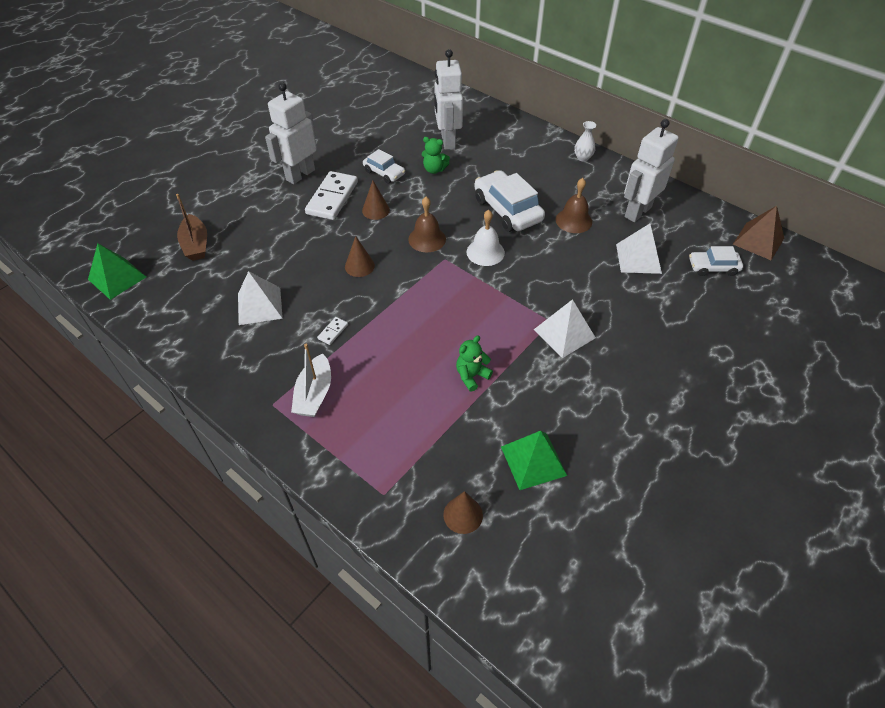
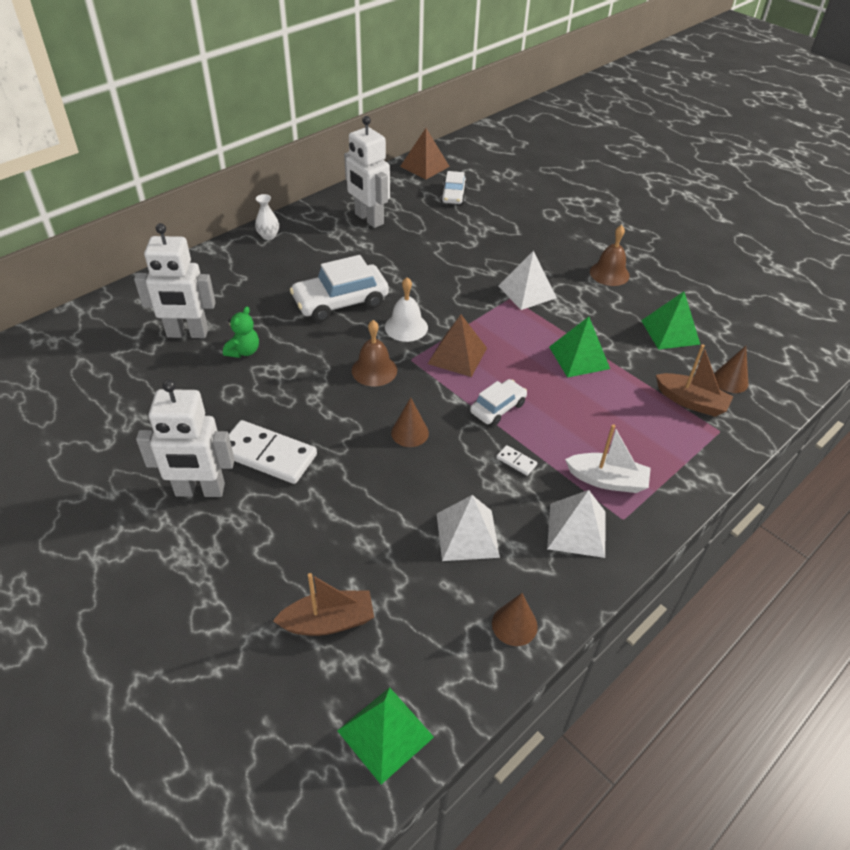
camera: 85 degrees left, 5 degrees down
(300, 175) = (200, 490): white robot -> white robot turned 45 degrees counterclockwise
(375, 210) = (308, 412): brown cone -> brown cone (514, 625)
(384, 173) = (231, 398): white car -> white car (497, 408)
(423, 471) = (691, 401): none -> brown boat
(455, 287) = (457, 355): none -> brown pyramid
(471, 376) = (579, 357): green teddy bear -> green pyramid
(573, 220) = (371, 260): brown bell -> brown bell (609, 273)
(638, 258) = (434, 231): white pyramid -> white pyramid (576, 530)

